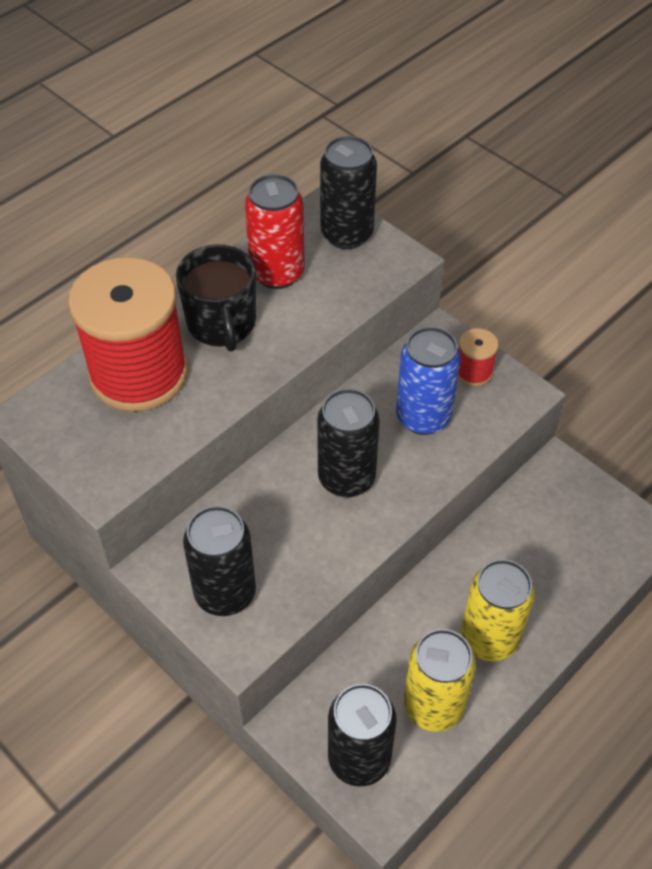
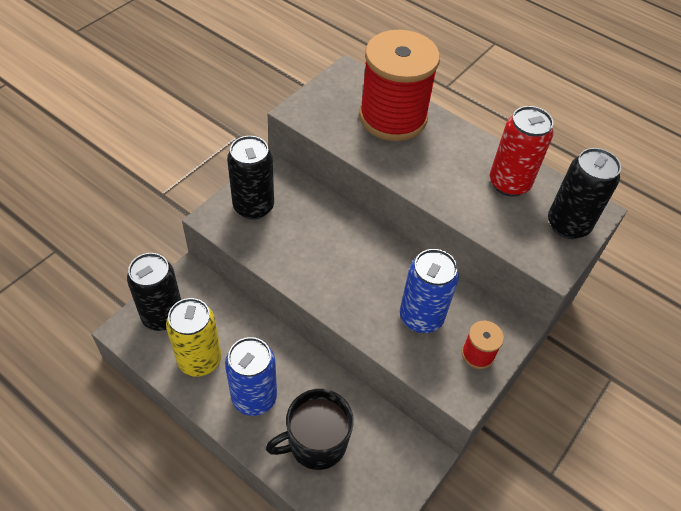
camera: 80 degrees right, 0 degrees up
(222, 323) = (449, 155): black mug -> black mug (316, 443)
(346, 478) = (354, 268): black can -> none
(489, 638) = (254, 397): yellow can -> blue can

